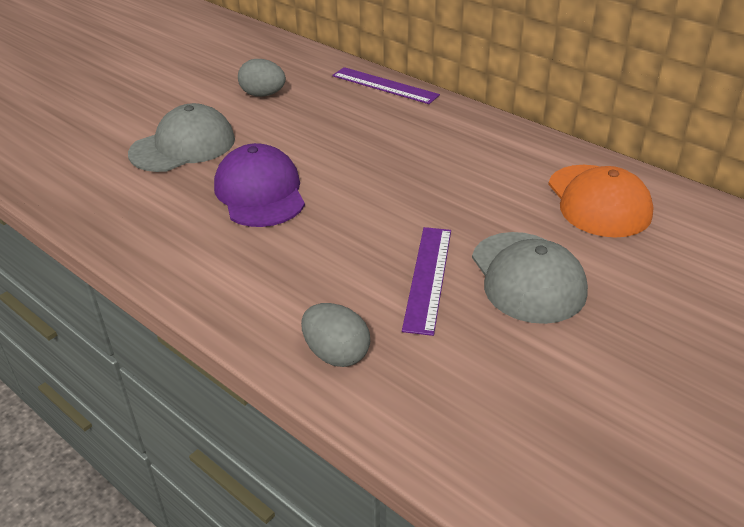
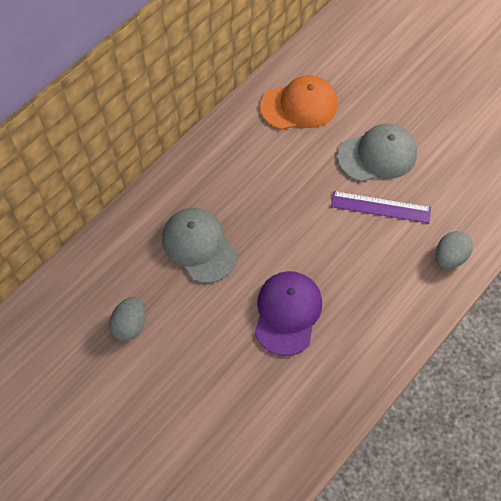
camera: 90 degrees left, 25 degrees up
(183, 146) = (217, 381): grey cap -> grey cap (199, 246)
(260, 192) = (287, 313): purple cap -> purple cap turned 120 degrees clockwise
(384, 85) = (124, 225): purple ruler -> none

